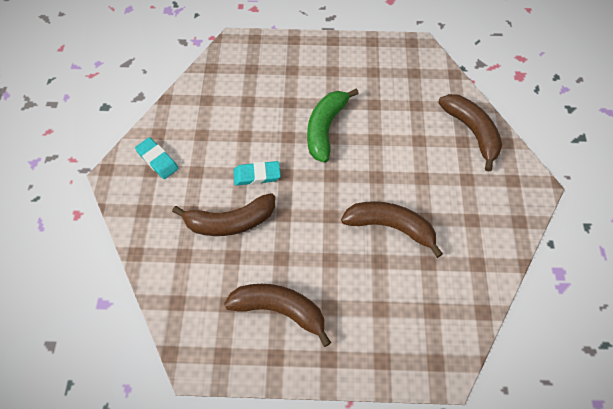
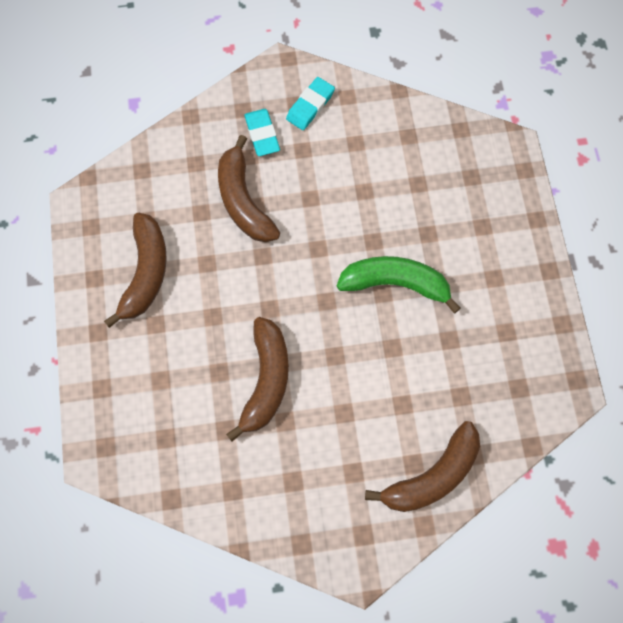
camera: 80 degrees right, 10 degrees up
(257, 175) = (310, 216): turquoise eraser -> turquoise eraser (262, 134)

